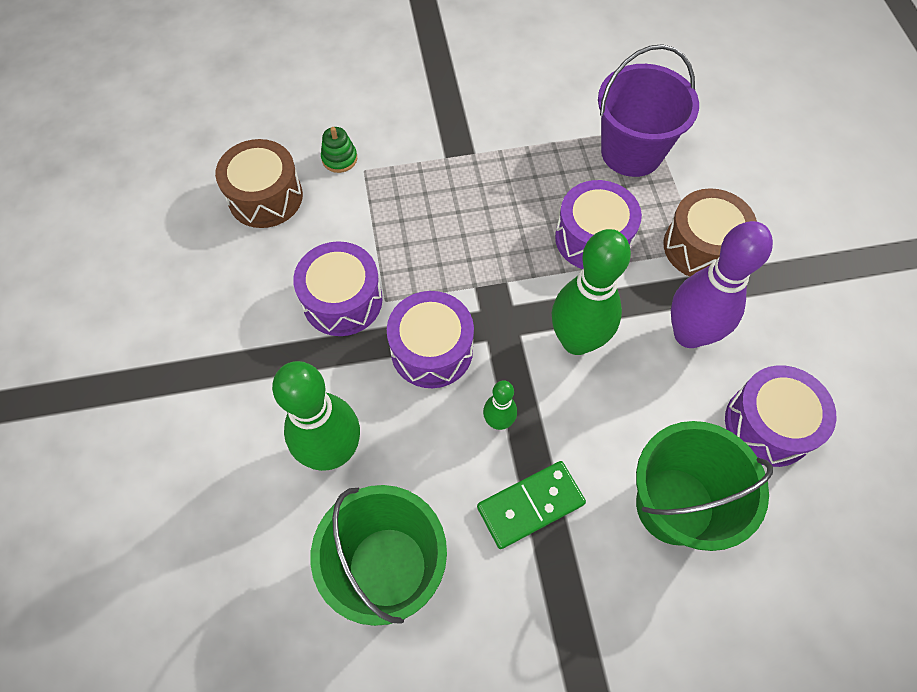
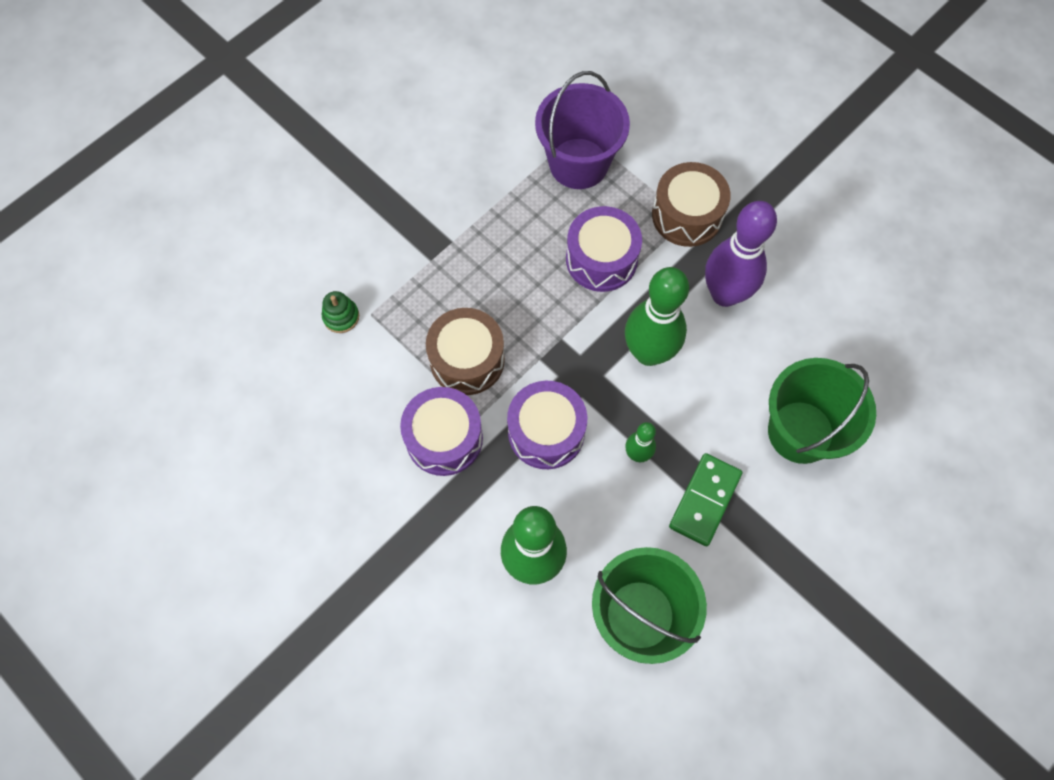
camera: 35 degrees left, 5 degrees up
(265, 197) = (304, 391): brown drum -> brown drum (467, 360)
(768, 424) = (823, 329): purple drum -> none

